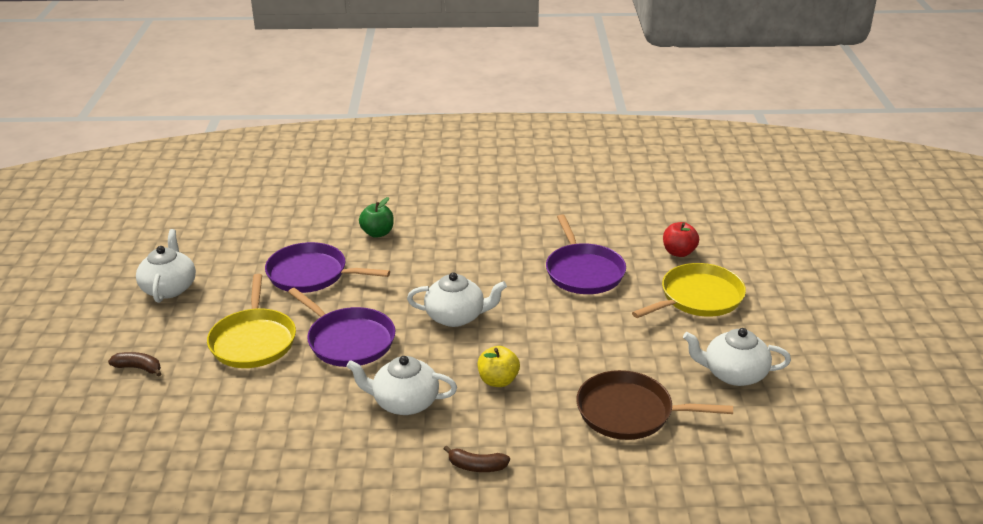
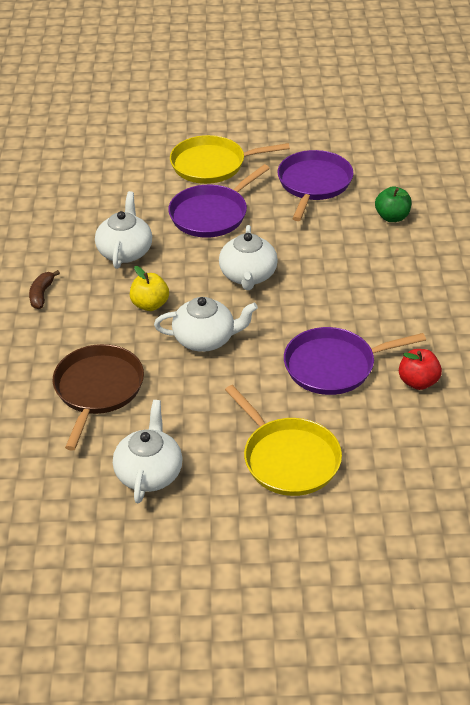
camera: 90 degrees right, 10 degrees up
(138, 368) = (178, 117): brown banana -> none
(169, 288) = (287, 113): white teapot -> white teapot (205, 339)
(679, 252) = (384, 450): red apple -> red apple (418, 382)

